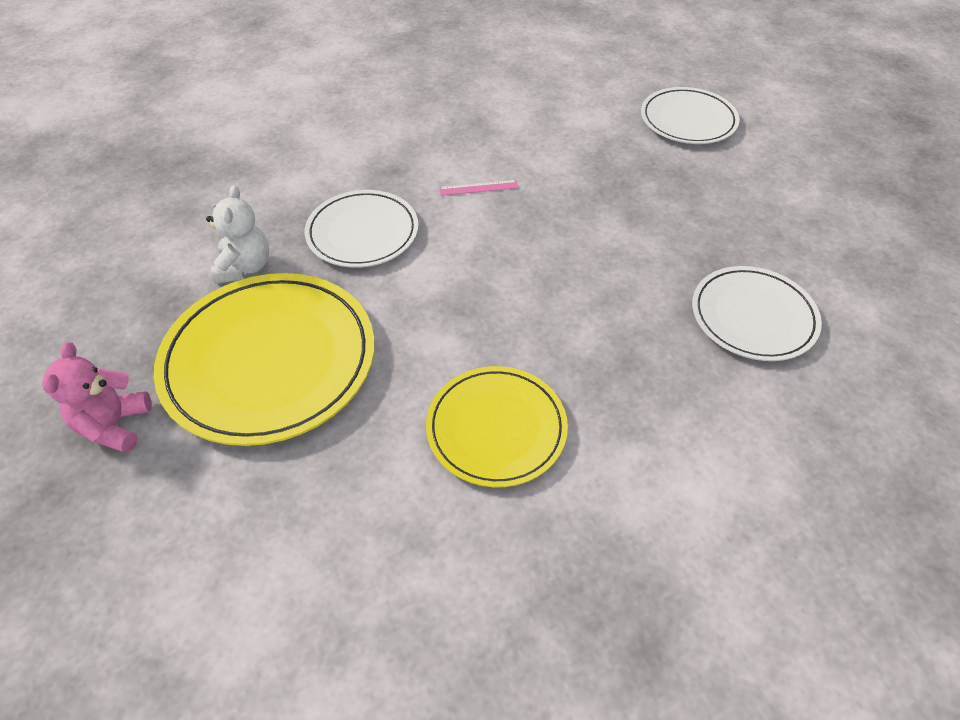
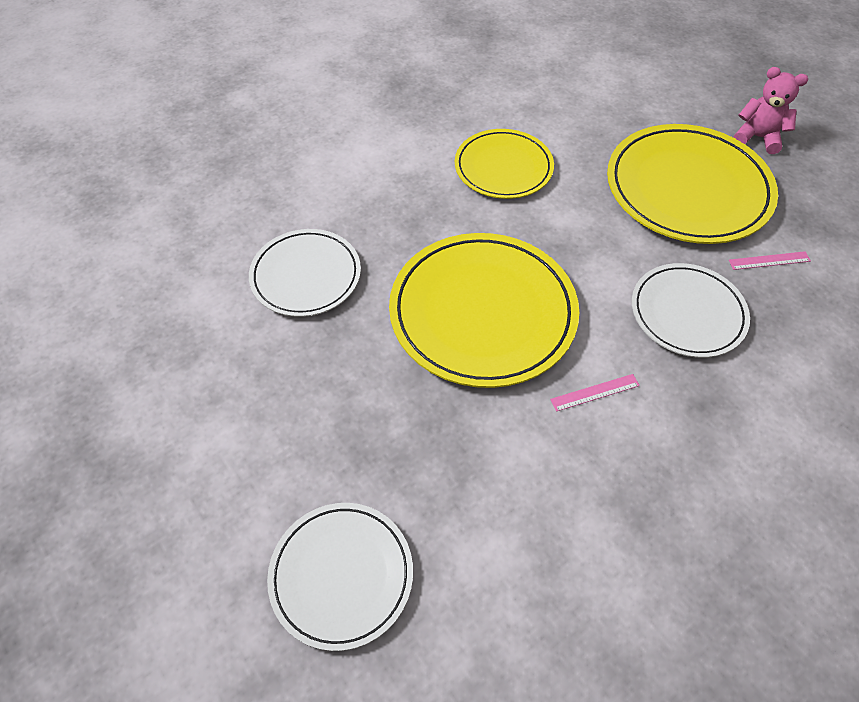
camera: 170 degrees right, 5 degrees up
(115, 425) = (757, 137): pink teddy bear -> pink teddy bear turned 60 degrees counterclockwise
(245, 267) = (769, 260): white teddy bear -> pink ruler
(562, 257) = (482, 312): none -> yellow plate

